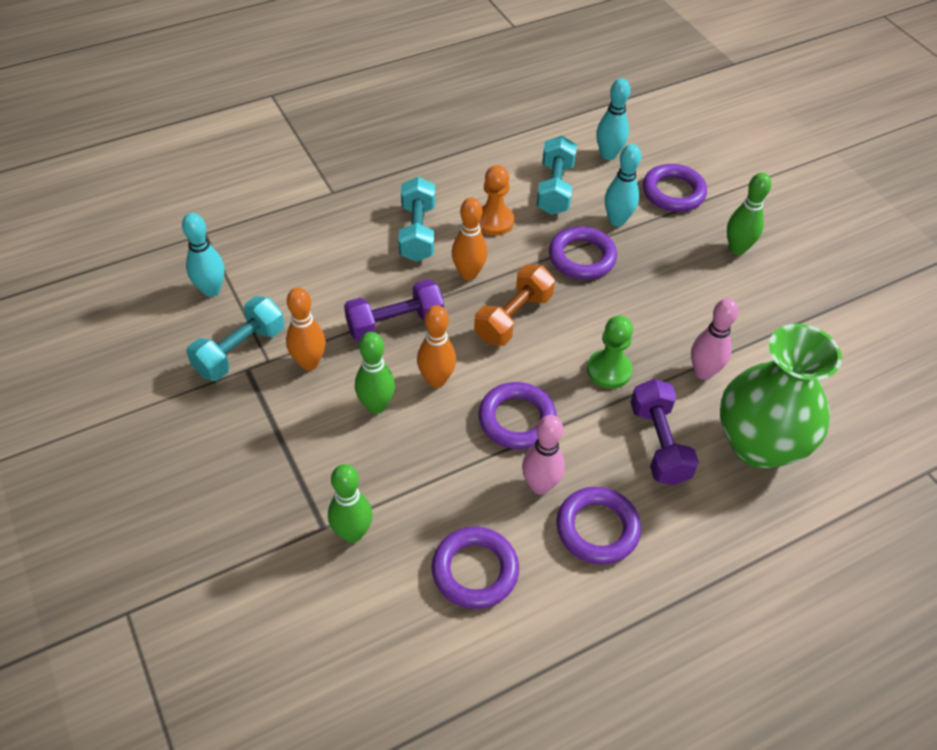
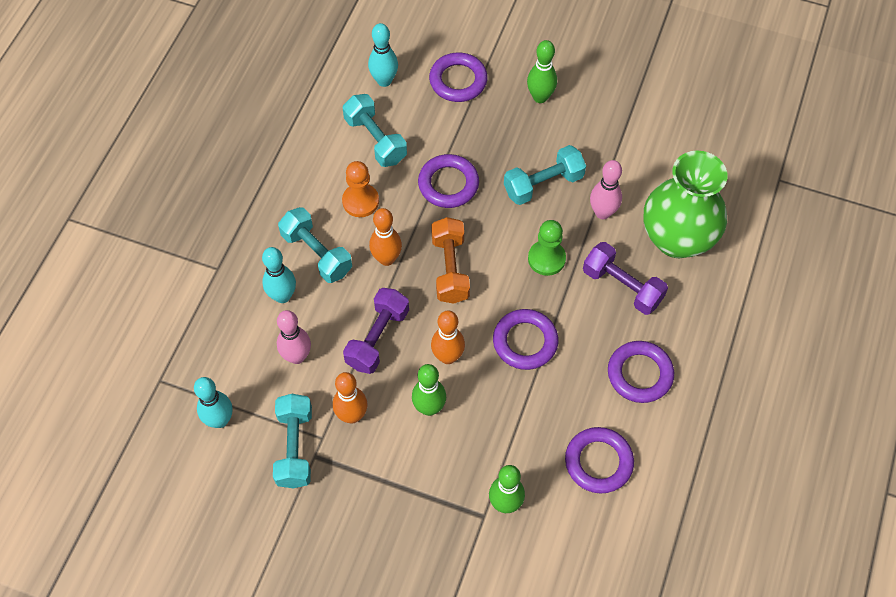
camera: 40 degrees left, 10 degrees up
(540, 485) = (581, 375): pink bowling pin -> pink bowling pin (297, 356)
(617, 220) = (443, 134): turquoise bowling pin -> turquoise bowling pin (282, 296)
(669, 313) = (543, 184): none -> turquoise dumbbell

